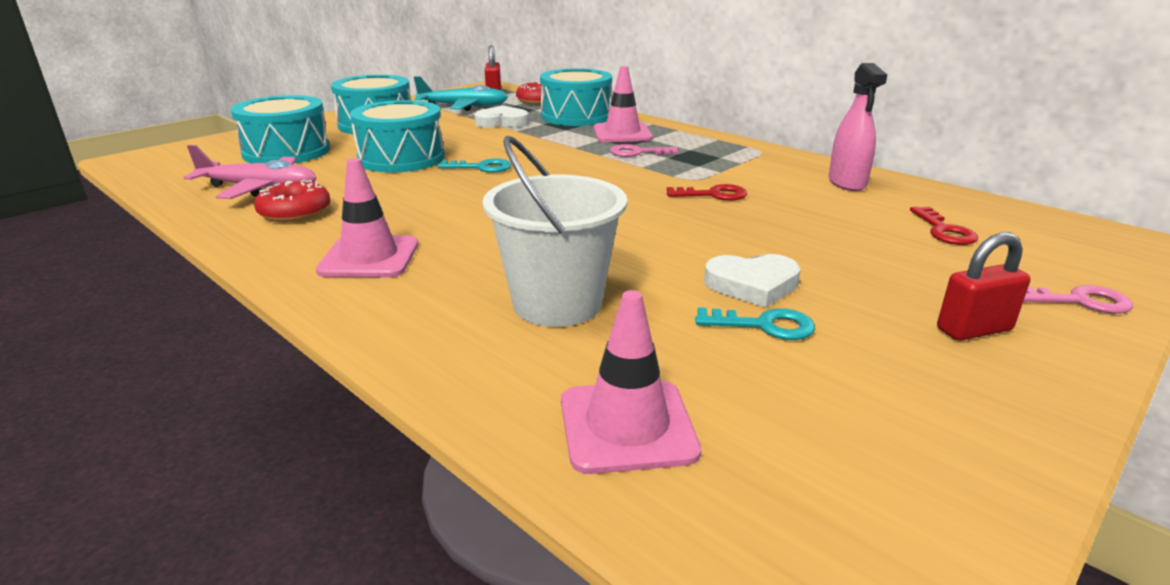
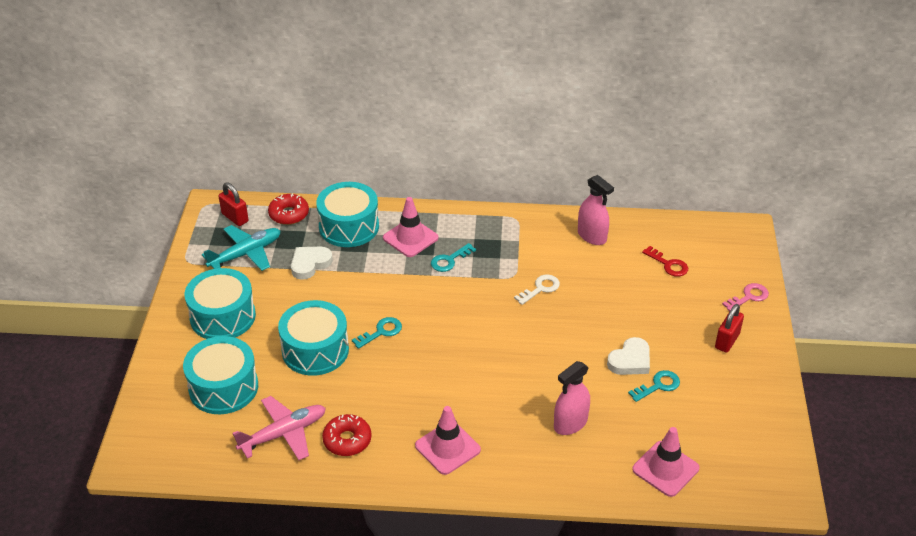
camera: 40 degrees left, 15 degrees up
(557, 303) = (570, 423): white bucket -> pink spray bottle
(637, 152) = (449, 260): pink key -> turquoise key
(713, 195) = (540, 288): red key -> white key

